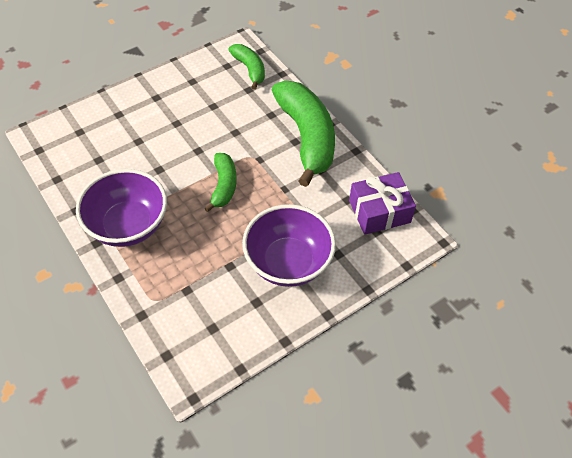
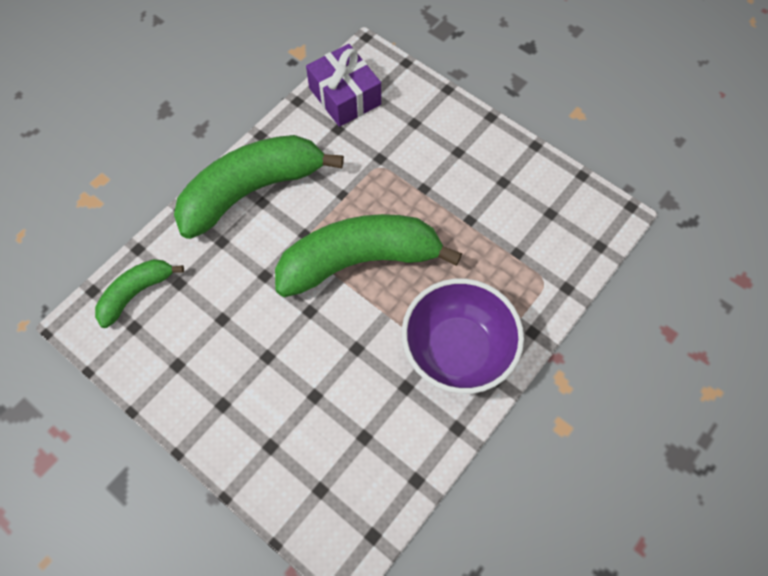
camera: 105 degrees left, 10 degrees up
(224, 186) = (359, 261): green banana -> green banana, size x1.92
(288, 262) = (443, 165): purple bowl -> none

